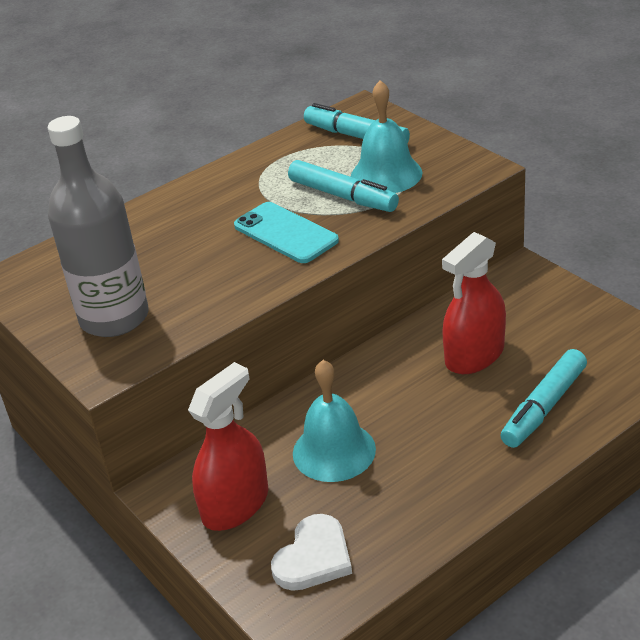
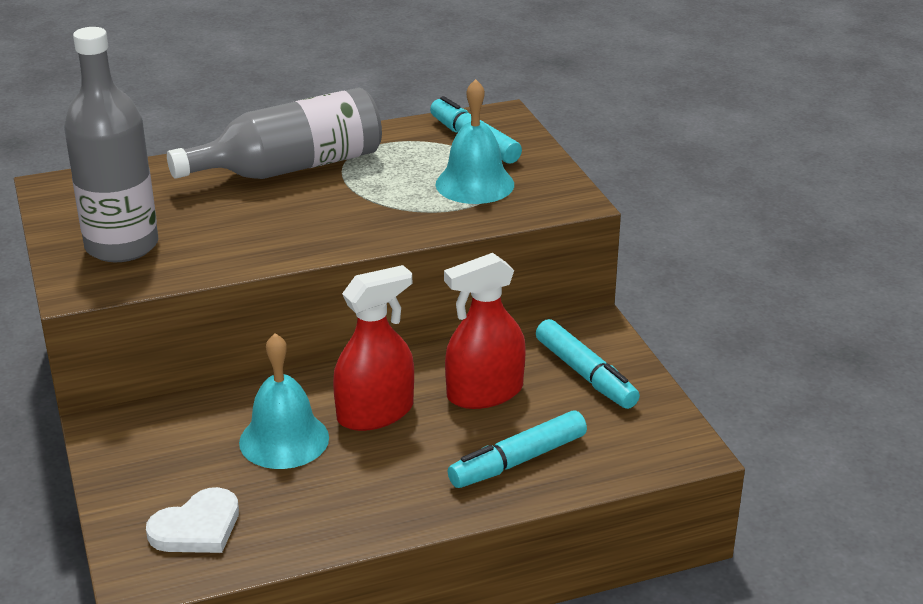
camera: 15 degrees right, 5 degrees down
(214, 202) = (290, 167): none -> grey bottle
(235, 505) = (159, 459): red spray bottle -> red spray bottle (375, 413)
(285, 233) = (335, 213): turquoise phone -> none
(343, 196) = (416, 193): turquoise marker -> turquoise marker (585, 374)

